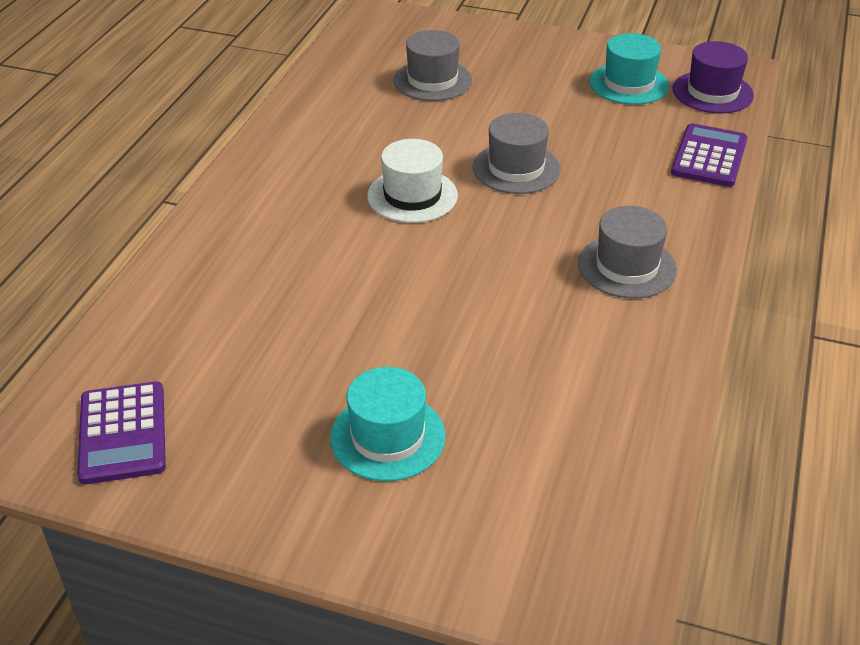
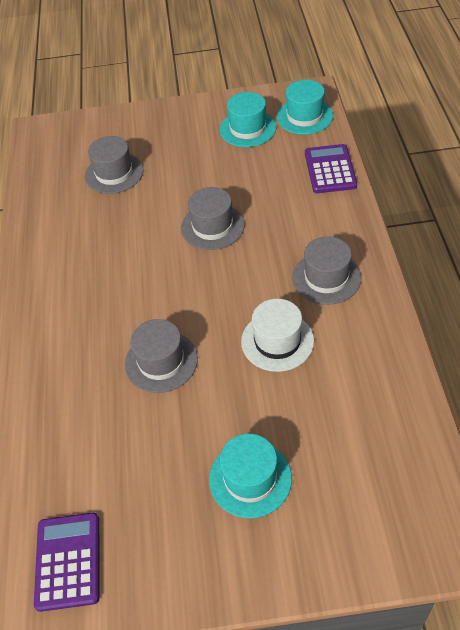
camera: 20 degrees left, 10 degrees up
(123, 433) = (68, 561): purple calculator -> purple calculator turned 150 degrees counterclockwise
(361, 281) = (161, 361): none -> grey hat
(412, 196) = (155, 276): white hat -> white hat (277, 341)
(712, 92) = (304, 116): purple hat -> turquoise hat

